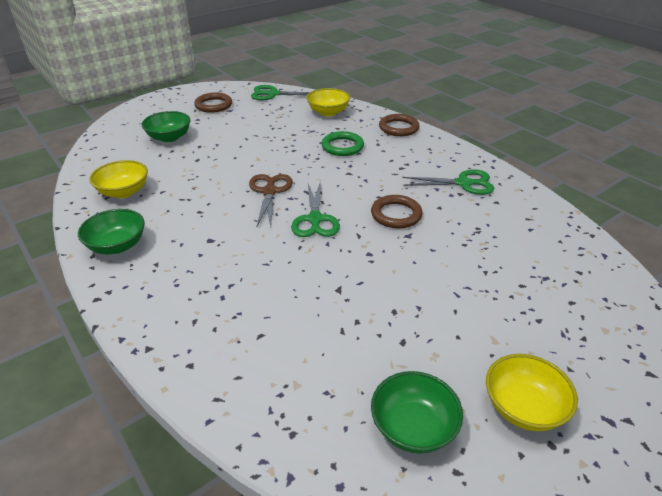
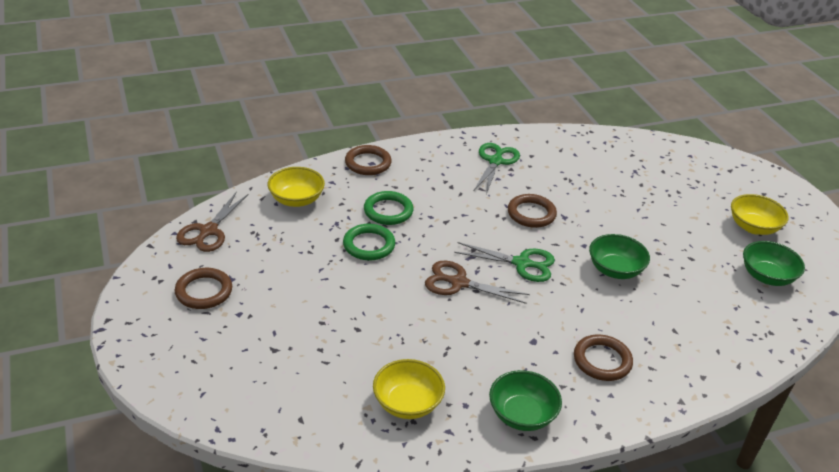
camera: 75 degrees left, 0 degrees up
(169, 137) = (280, 348): green bowl -> green bowl (615, 270)
(195, 284) = (602, 360): none -> brown ring
(273, 94) = (208, 231): green scissors -> brown scissors
(294, 147) = (369, 245): none -> green ring

